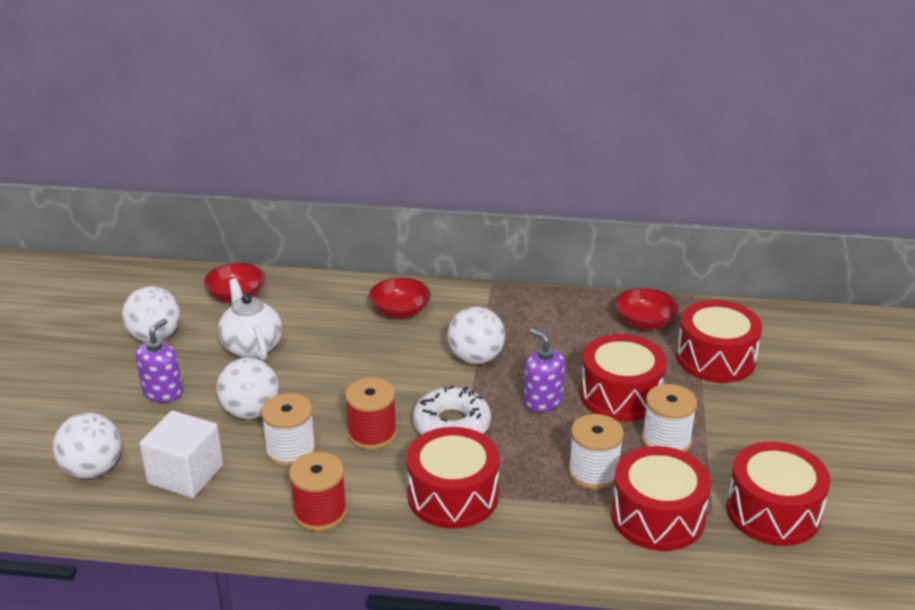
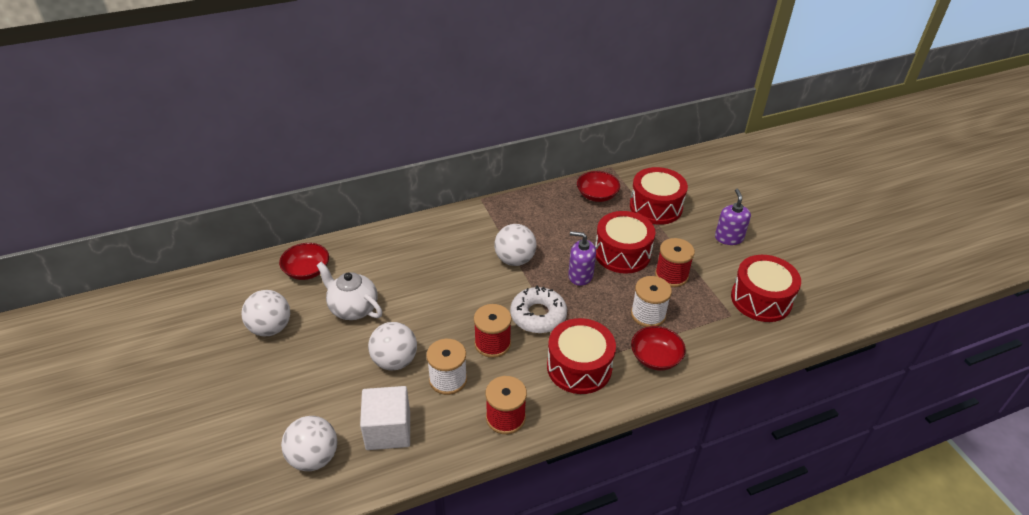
camera: 30 degrees left, 10 degrees up
(162, 392) = (315, 371): purple soap dispenser -> purple soap dispenser (729, 238)
(400, 311) = (437, 242): red bowl -> red bowl (655, 358)
(657, 517) = (705, 329): red drum -> none
(666, 441) = (671, 275): white spool -> red spool

